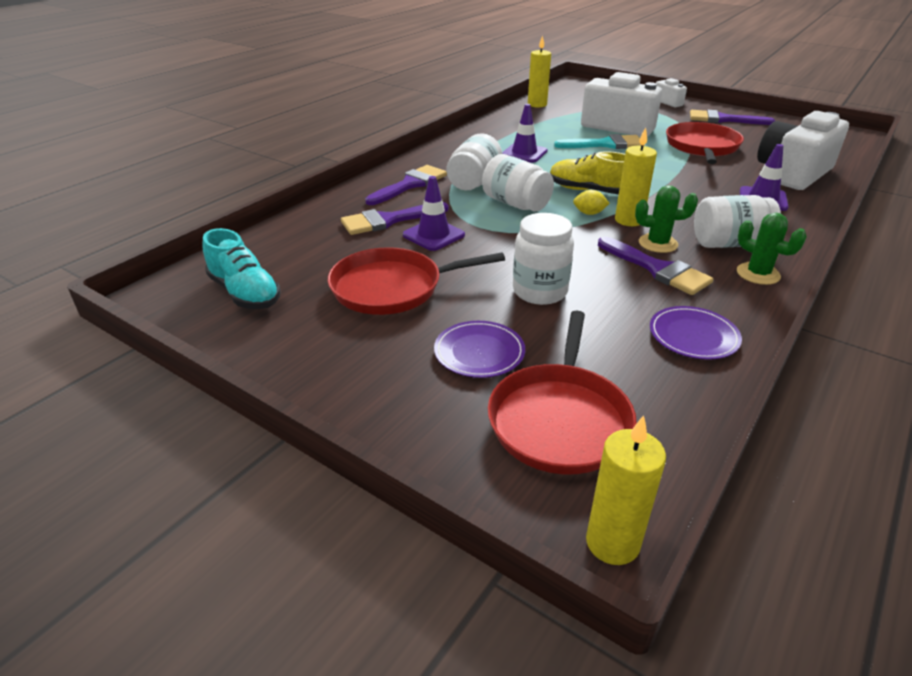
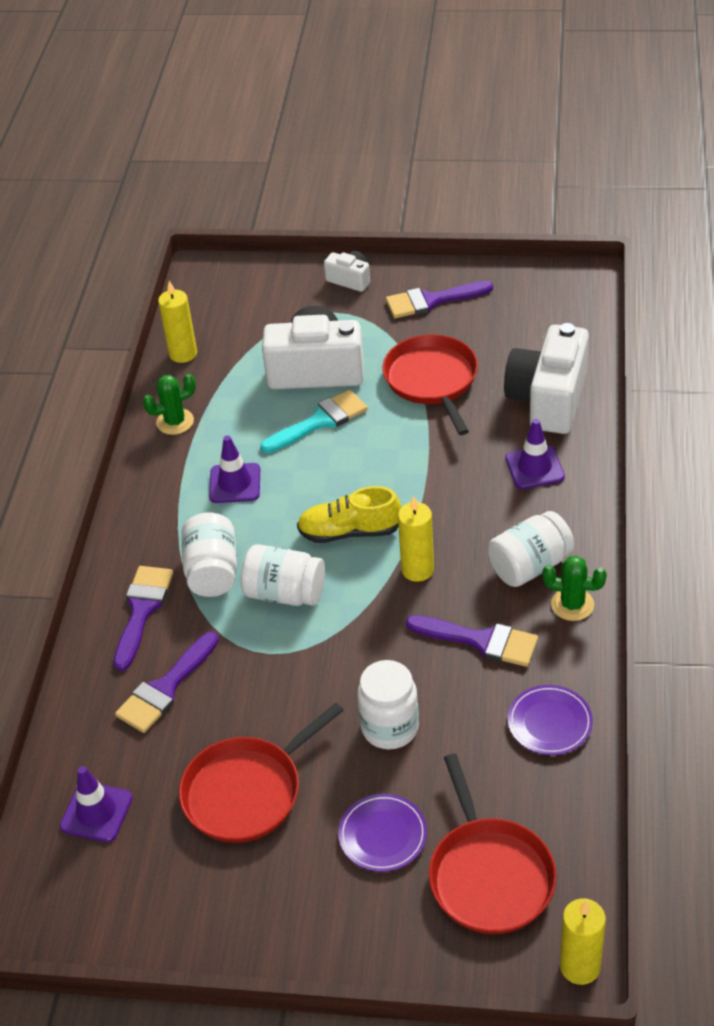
camera: 25 degrees left, 10 degrees up
(245, 293) = (106, 872): turquoise shoe -> none
(433, 235) = (232, 690): purple traffic cone -> purple traffic cone (96, 812)
(589, 213) = (371, 575): yellow lemon -> none
(658, 243) = (463, 598): green cactus -> green cactus (175, 422)

